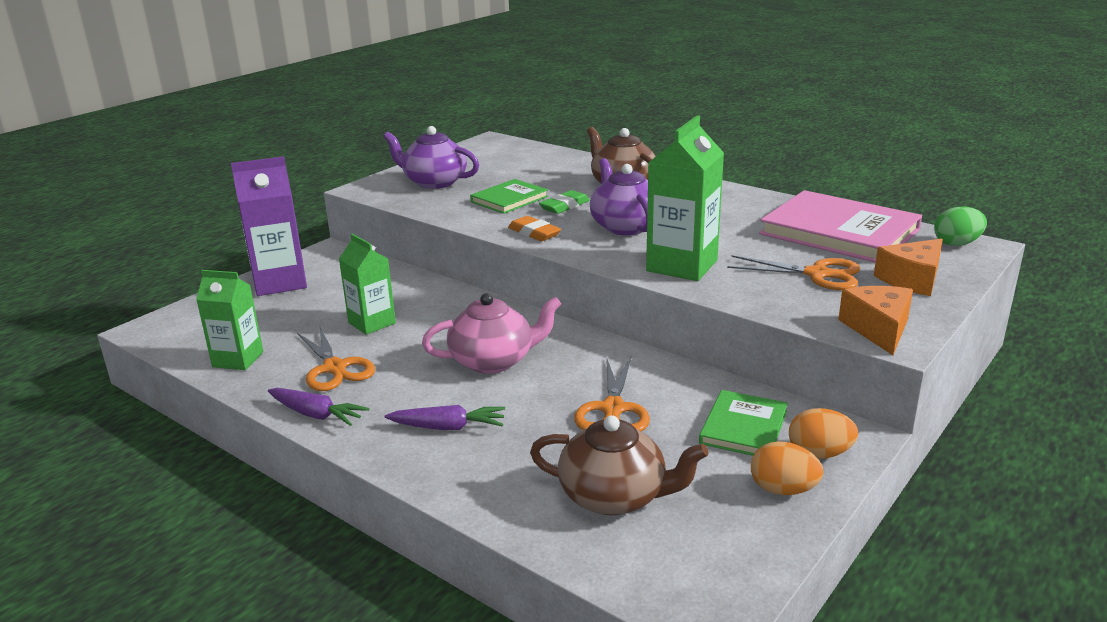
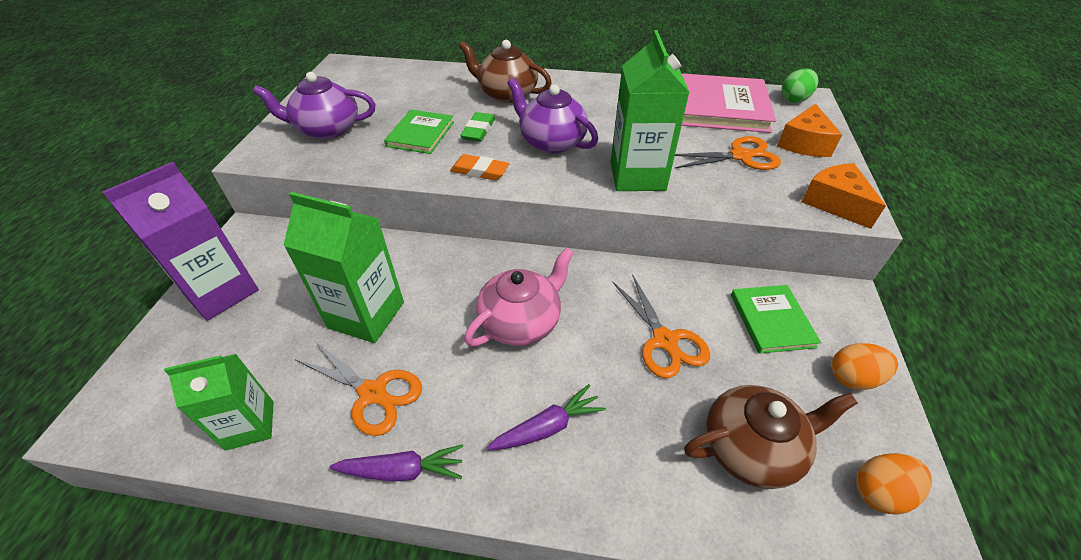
camera: 30 degrees left, 20 degrees up
(372, 323) = (366, 315): green carton -> green carton, size x1.53
(819, 454) = (841, 327): orange egg -> orange egg (880, 492)

